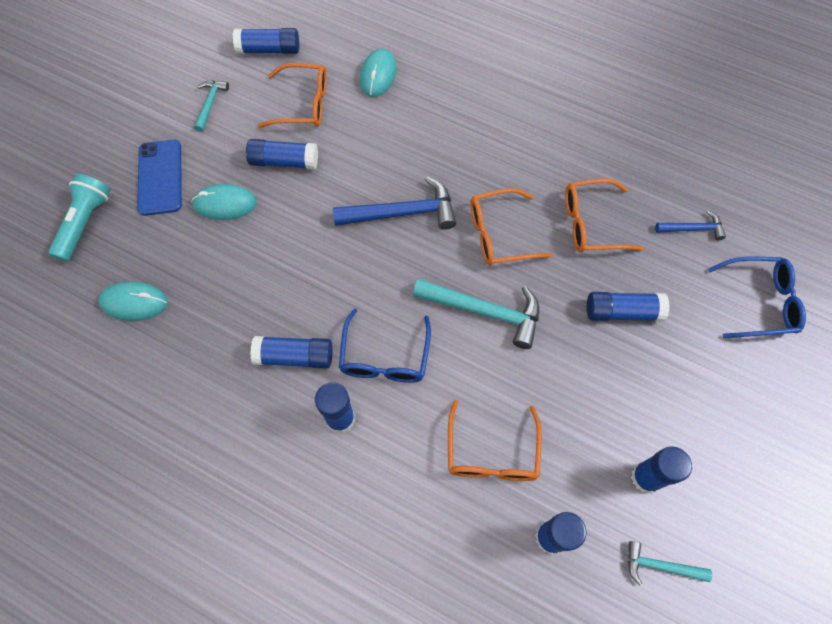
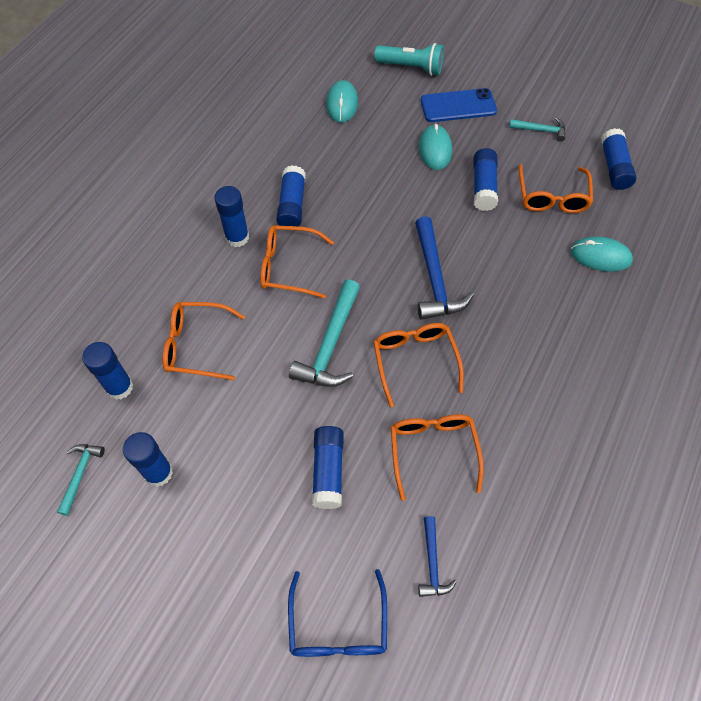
camera: 90 degrees right, 5 degrees down
(385, 357) = (288, 267): blue glasses -> orange glasses

